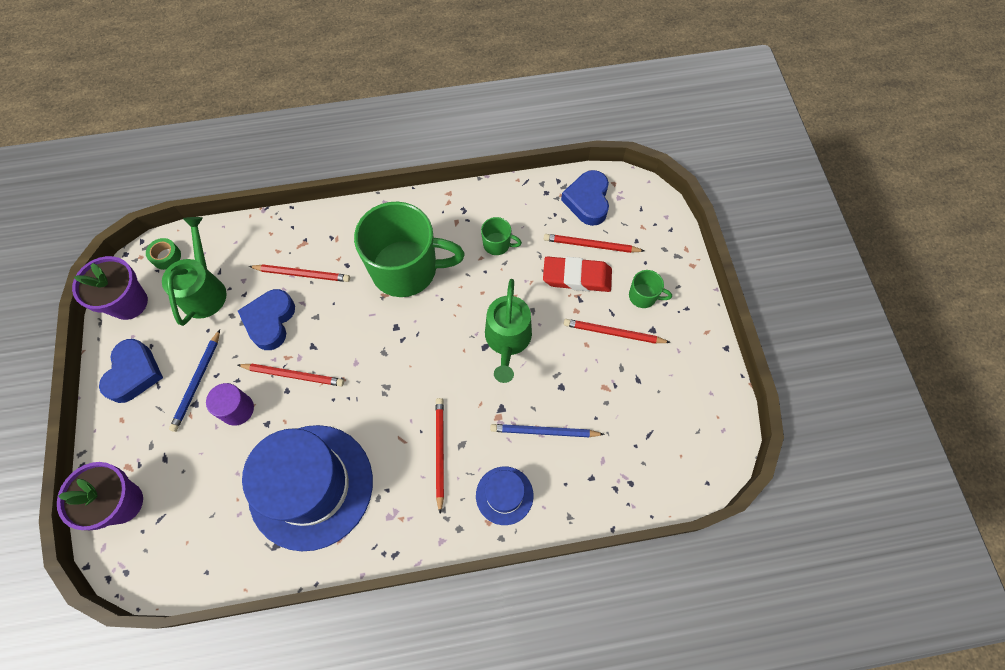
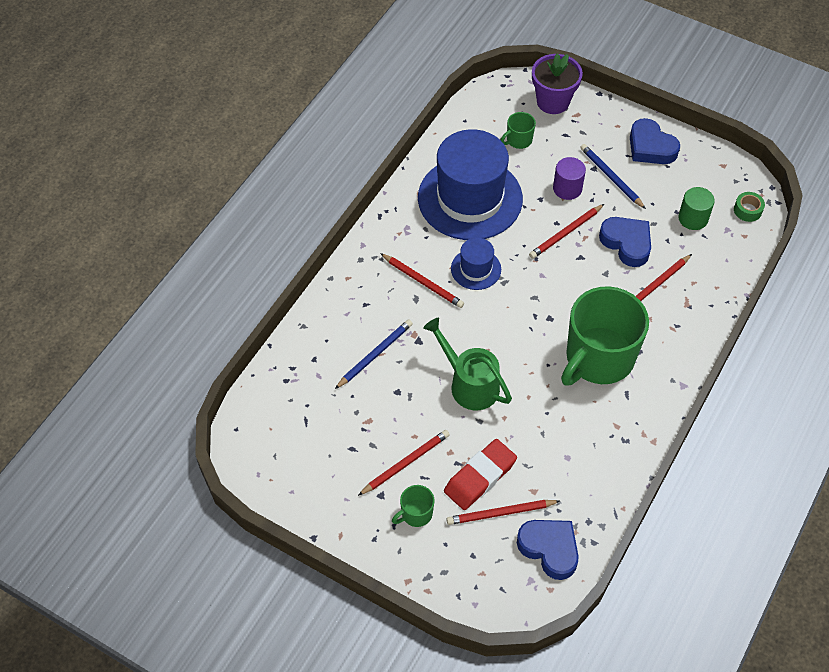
camera: 130 degrees right, 10 degrees down
(129, 303) = (719, 170): purple flower pot -> none
(204, 290) = (693, 218): green watering can -> green cylinder
(497, 244) = (565, 440): green mug -> green mug (518, 140)
(504, 495) = (355, 299): blue hat -> blue hat (476, 269)
(591, 245) = (501, 513): red pencil -> red pencil turned 150 degrees counterclockwise

